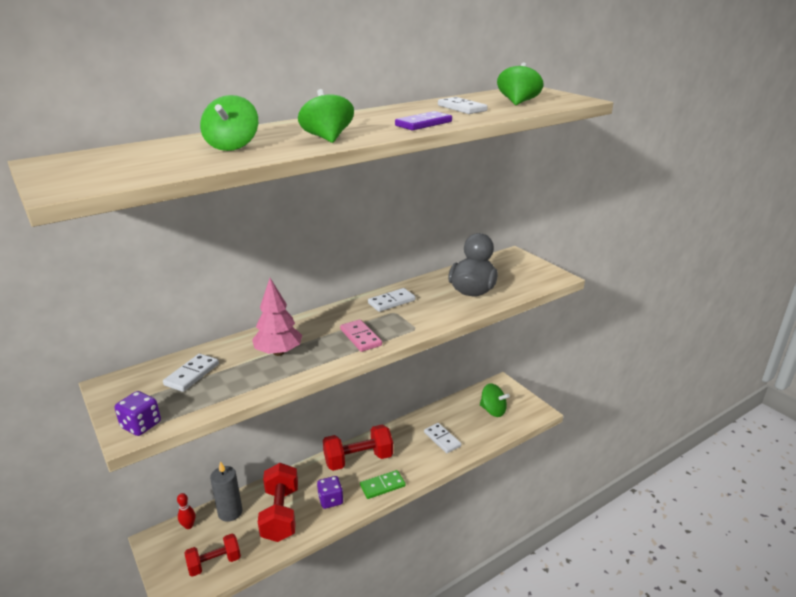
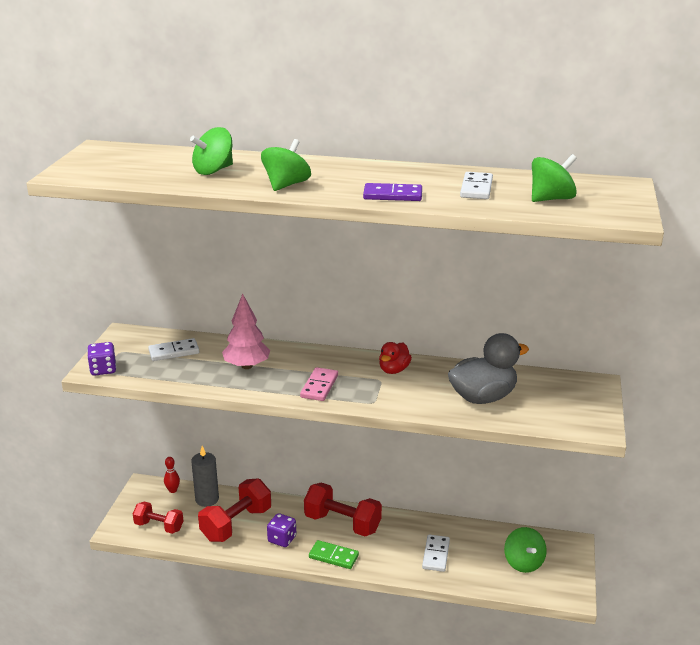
camera: 45 degrees right, 0 degrees up
(391, 302) = (394, 370): white domino -> red duck

